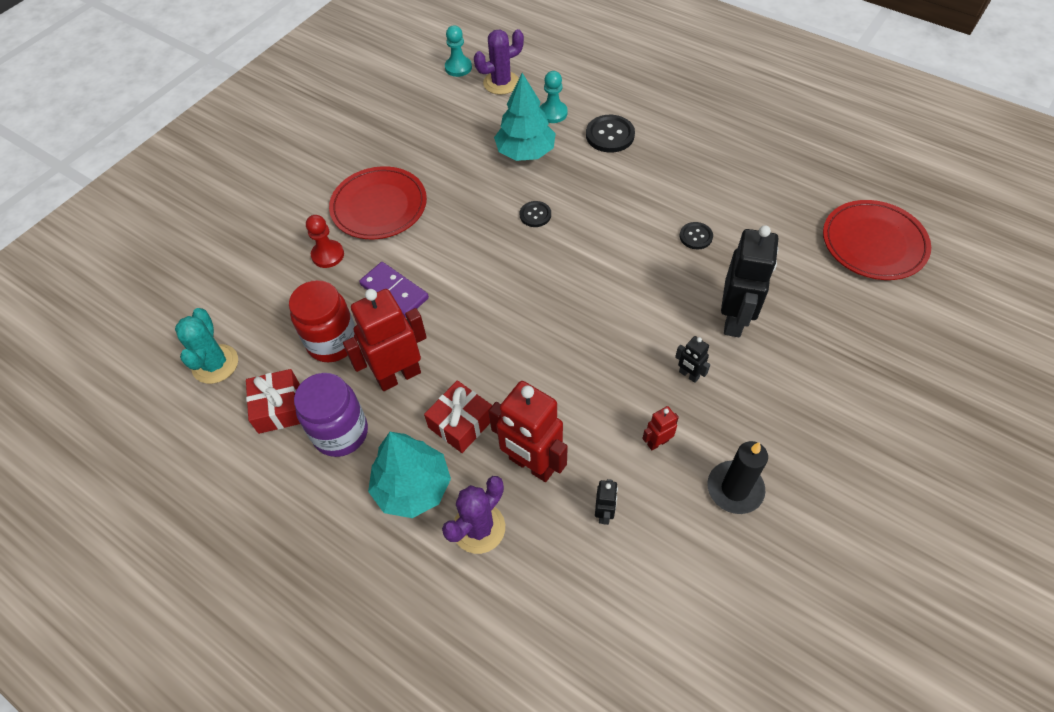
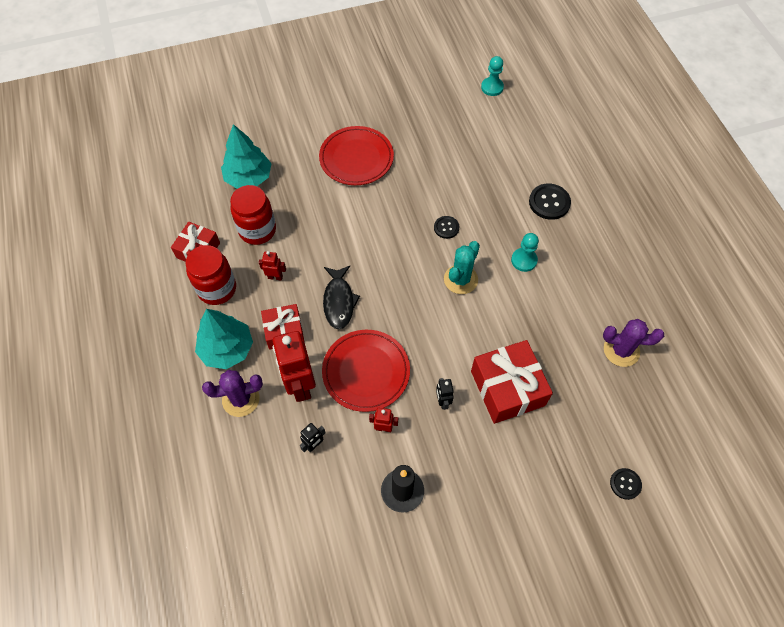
camera: 35 degrees right, 5 degrees up
(215, 364) = (187, 200): turquoise cactus -> turquoise cactus (460, 279)
(328, 255) = (300, 172): red pawn -> none
(341, 433) = (217, 289): purple jar -> red jar
(394, 291) = (317, 222): purple domino -> none
(398, 376) = (275, 277): red robot -> red robot, size x0.46
(492, 353) = (339, 301): none -> black fish
(501, 83) = (510, 116): purple cactus -> purple cactus (621, 350)
(525, 152) = (480, 179): turquoise tree -> turquoise tree (249, 178)
(553, 113) = (525, 161): turquoise pawn -> turquoise pawn (524, 260)
(696, 236) = (538, 314): black button -> black button (625, 484)
(734, 320) = (507, 388): black robot -> red gift
(873, 243) = (661, 406): red plate -> red plate (366, 371)

